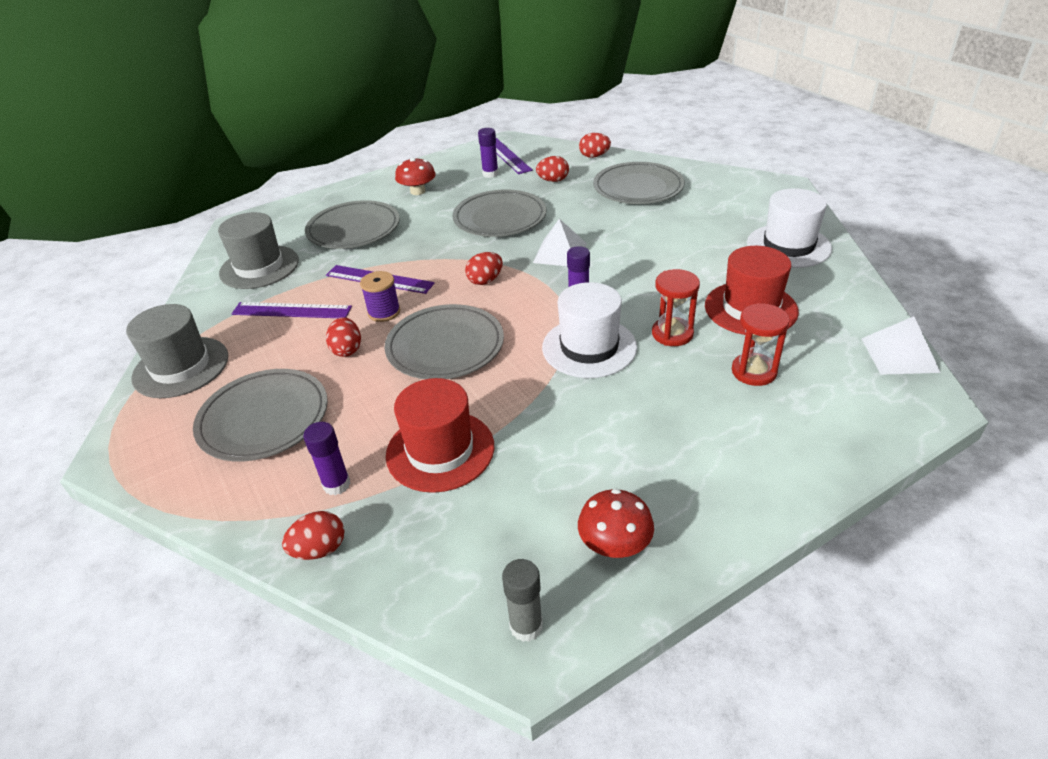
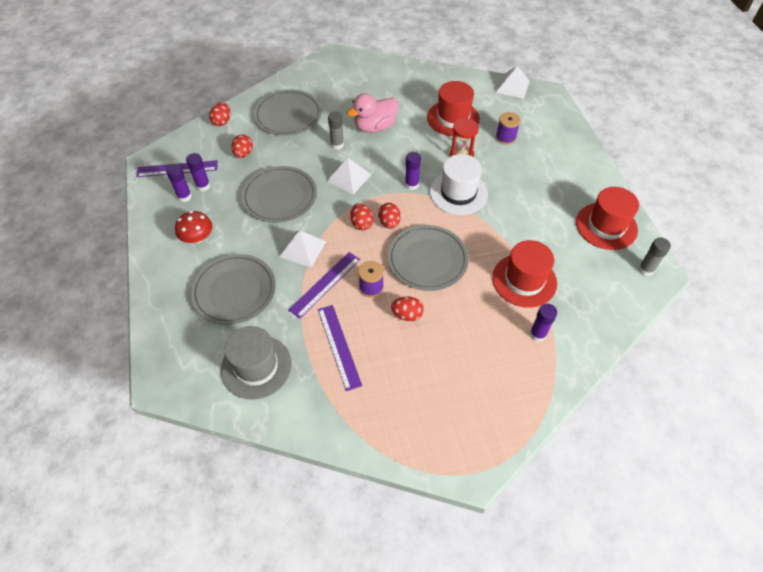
camera: 75 degrees left, 15 degrees up
(181, 367) = (381, 427): grey hat -> none
(264, 418) = (464, 371): grey plate -> none
(291, 310) = (339, 346): purple ruler -> purple ruler turned 45 degrees counterclockwise
(320, 549) = (585, 347): red egg -> red egg (389, 223)
(427, 252) = (302, 249): none -> white pyramid
(470, 169) = (184, 196): none -> purple glue stick
(613, 230) = (337, 145): none -> grey glue stick
(614, 544) = (606, 226): red mushroom -> red hat
(670, 248) = (375, 127): none -> pink duck
(754, 371) = (505, 137): red hourglass -> purple spool
(788, 246) = (401, 81): white hat -> none

